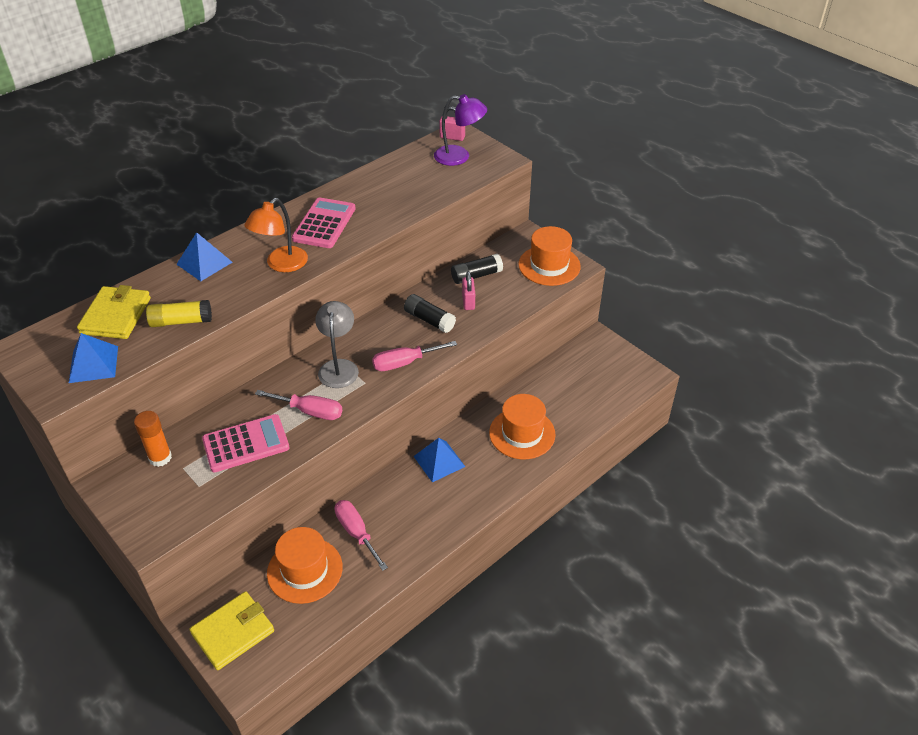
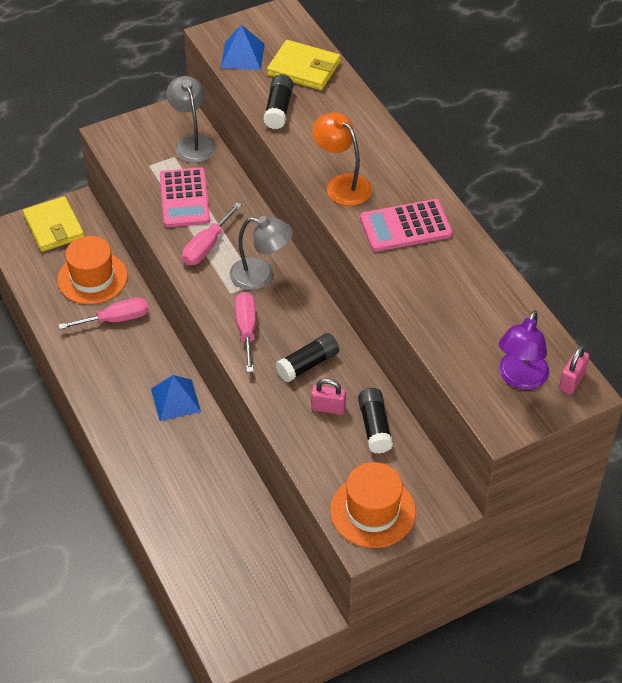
camera: 105 degrees right, 5 degrees up
(160, 458) = (192, 143): orange glue stick -> grey lamp
(181, 321) = (278, 109): yellow glue stick -> black glue stick
(204, 263) = (365, 129): blue pyramid -> none
(324, 224) = (405, 226): pink calculator -> pink calculator turned 135 degrees clockwise
(522, 433) = (184, 484): orange hat -> none

